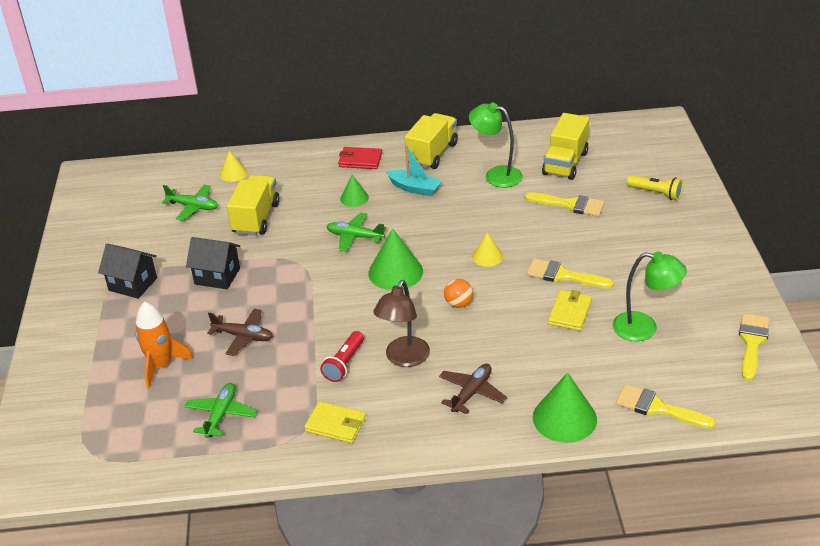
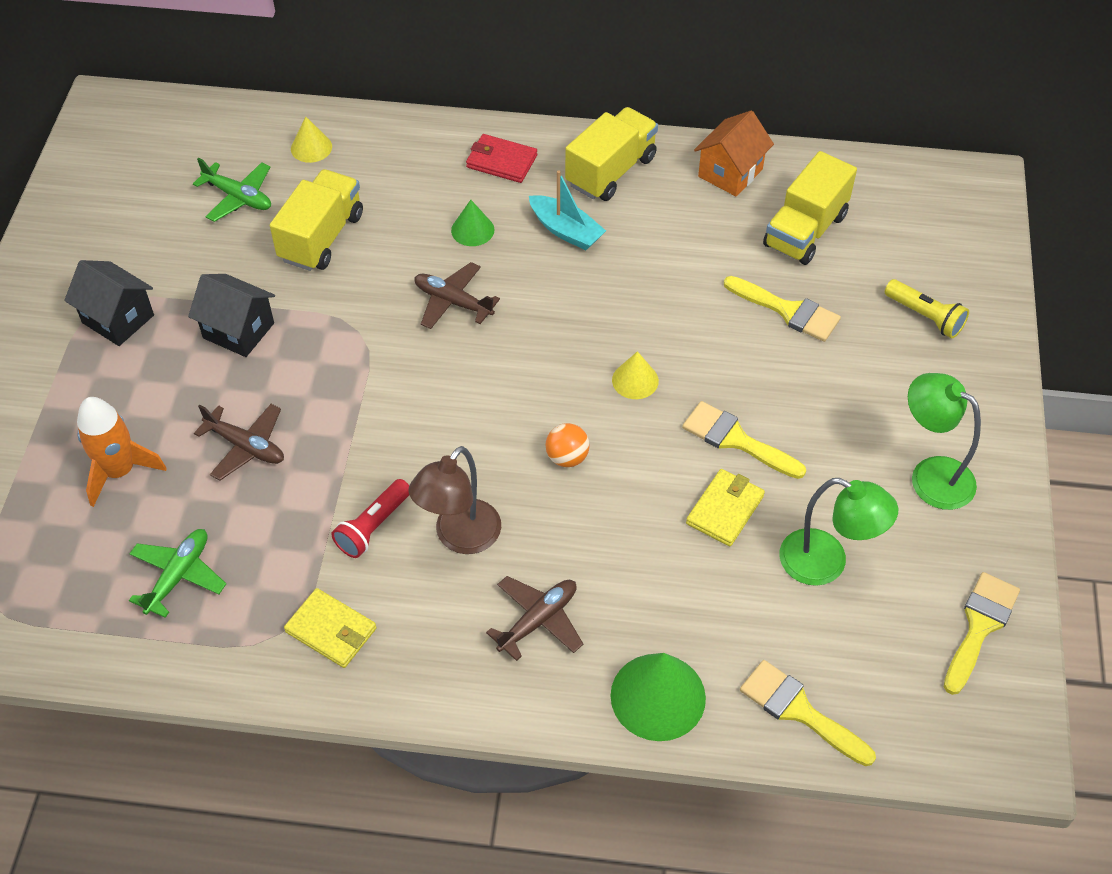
camera: 10 degrees right, 15 degrees up
(355, 237) = (453, 302): green plane -> brown plane
(395, 272) = (493, 379): green cone -> none
(496, 175) = (694, 231): green lamp -> green lamp (931, 475)
(507, 142) = (730, 173): none -> orange house

